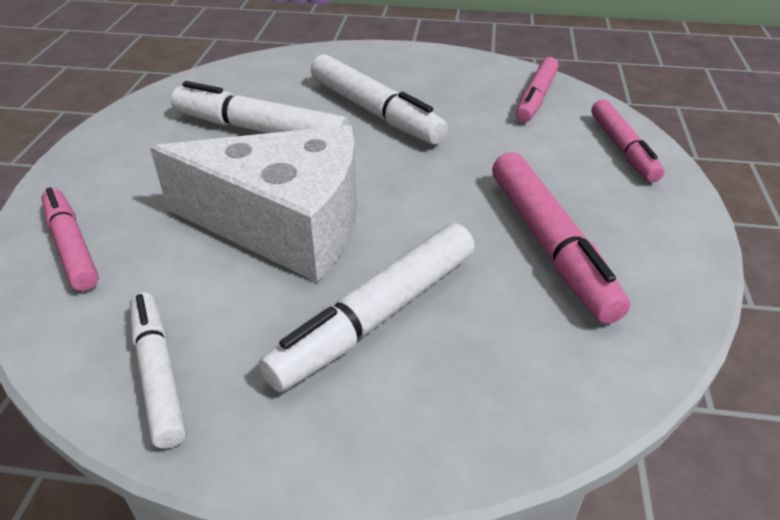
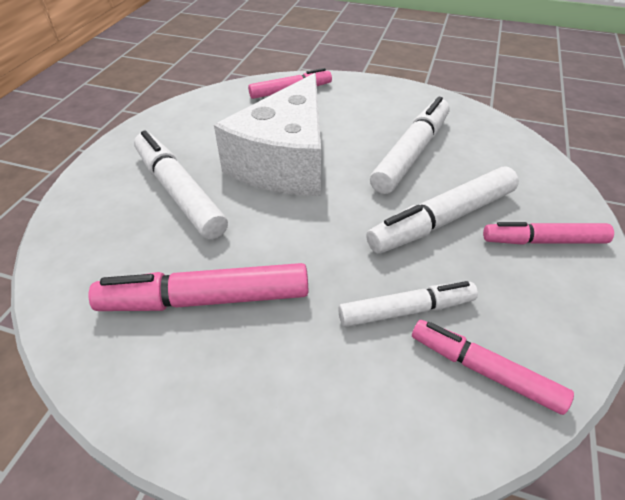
camera: 100 degrees right, 5 degrees up
(158, 375) = (181, 120): white marker -> white marker (405, 310)
(622, 148) = (350, 431): pink marker -> pink marker (544, 241)

